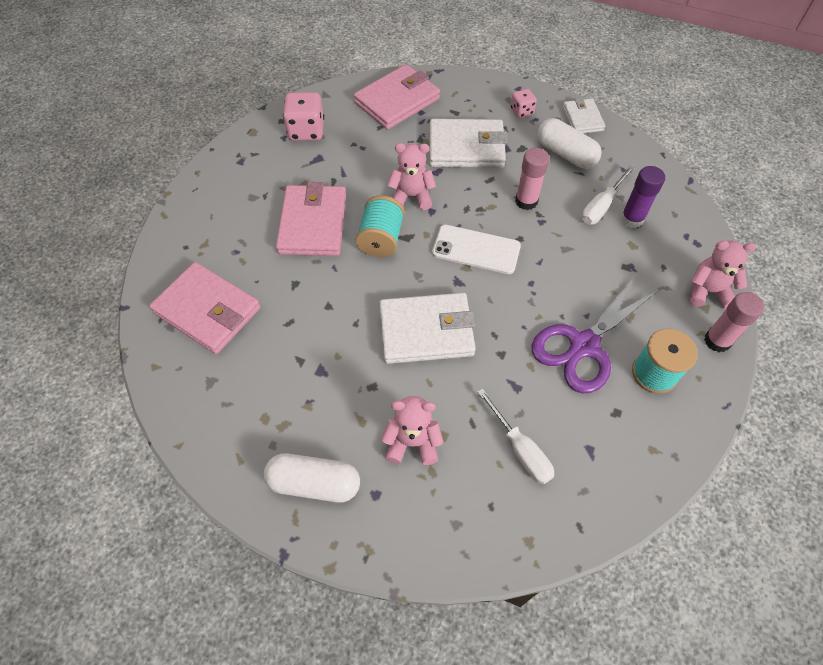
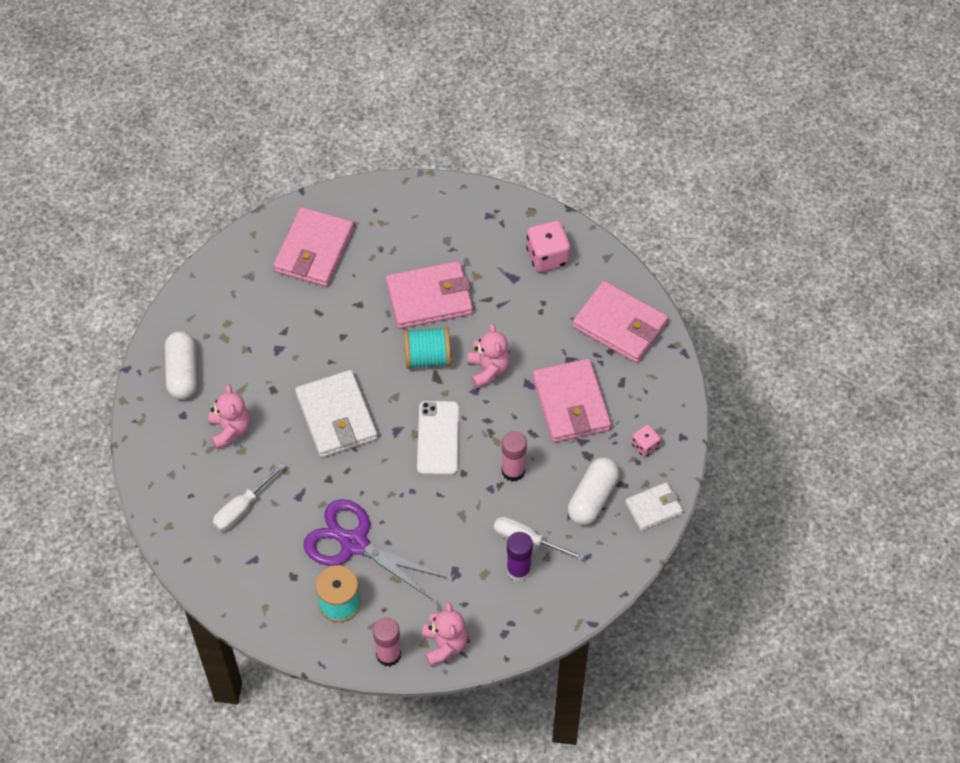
camera: 75 degrees right, 0 degrees up
(466, 148) = (571, 403): white wallet -> pink wallet

